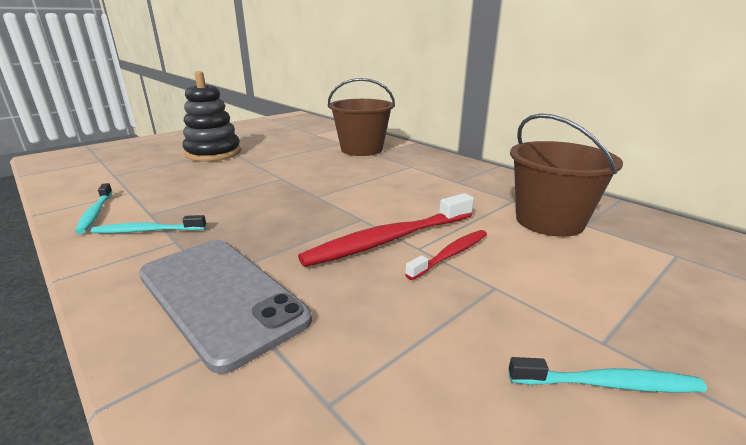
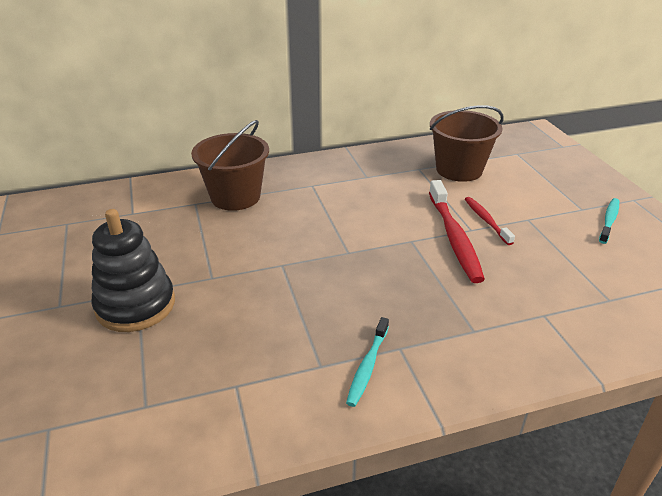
camera: 65 degrees left, 10 degrees up
(96, 213) = (292, 411): turquoise toothbrush -> none
(220, 296) = (502, 327): grey phone -> none

